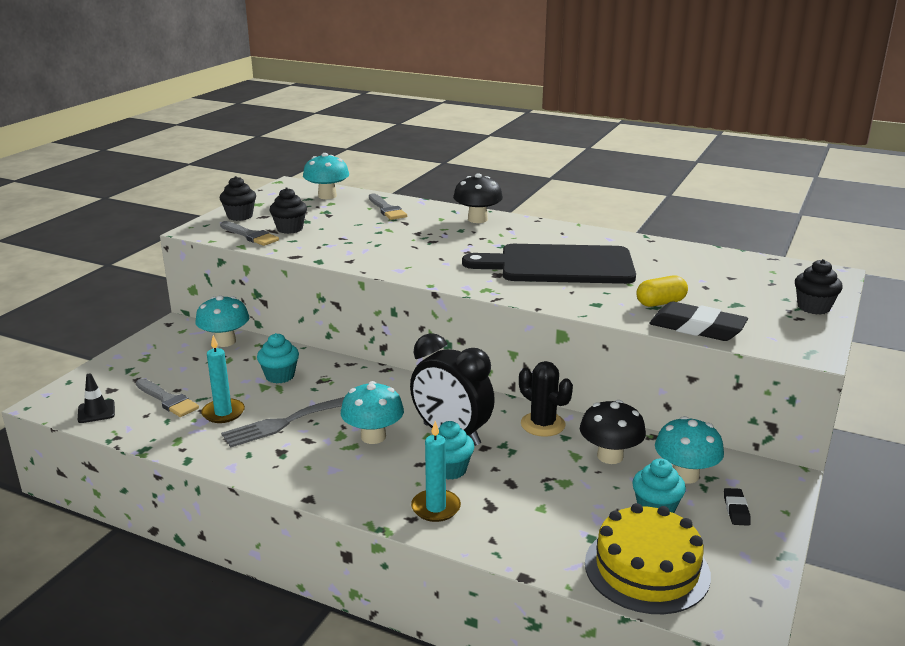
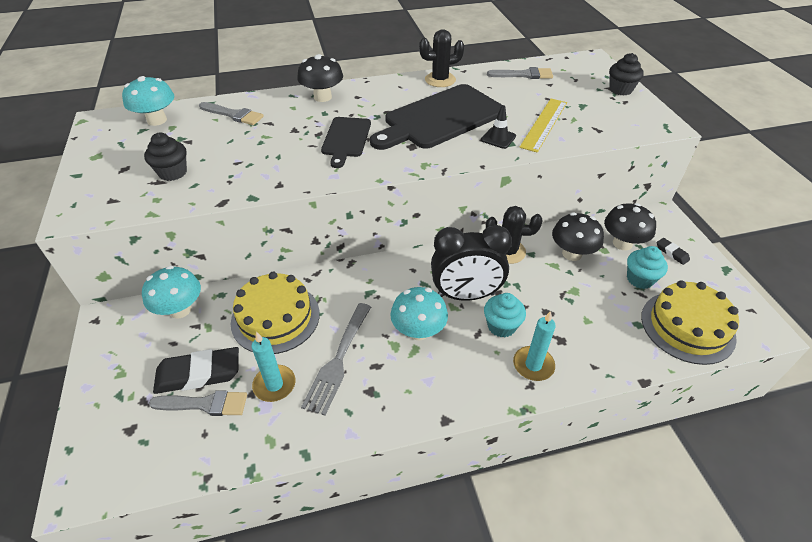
camera: 40 degrees left, 20 degrees up
(96, 411) = (147, 464): black traffic cone -> black traffic cone (498, 138)
(240, 216) = (98, 178): black cupcake -> none
(250, 235) = (143, 197): grey brush -> grey brush (524, 75)
(280, 376) = (275, 317): turquoise cupcake -> yellow cake
(448, 251) = (346, 139): none -> black cutting board
(611, 239) = (440, 80): none -> black cactus
(660, 303) = (544, 124): yellow capsule -> yellow ruler
(685, 475) = (622, 243): turquoise mushroom -> black mushroom
(697, 328) = (591, 136): black eraser -> black eraser (198, 374)

